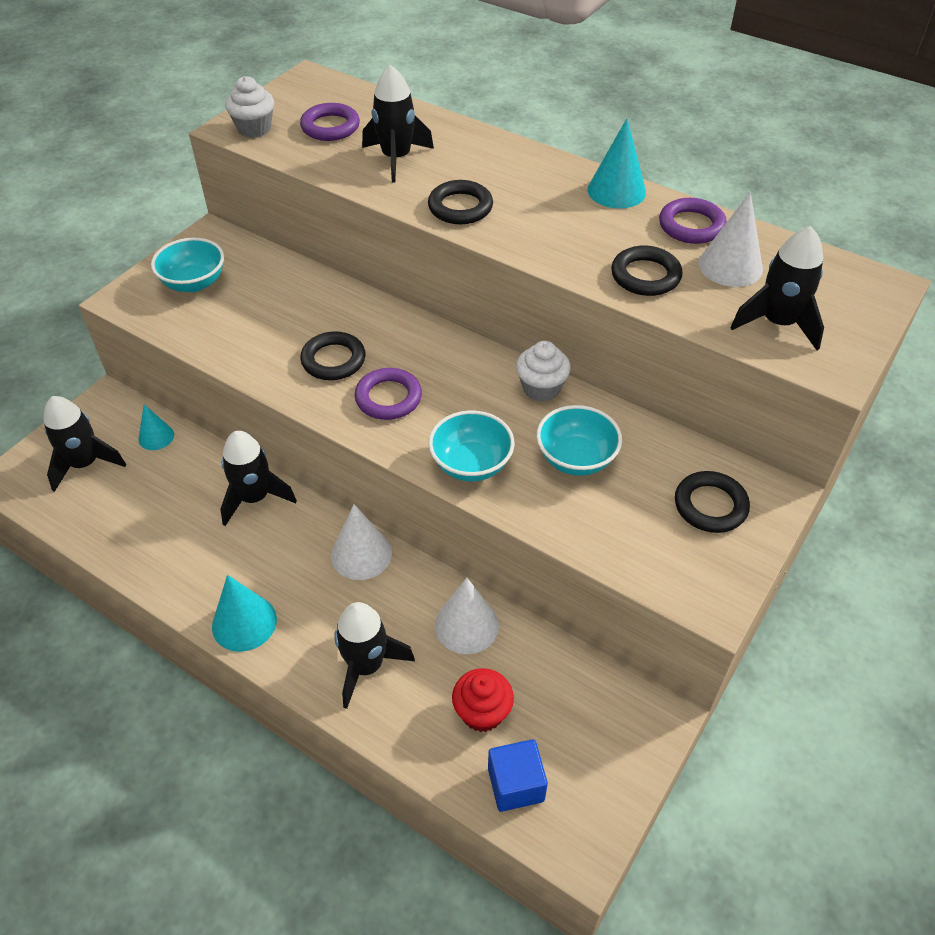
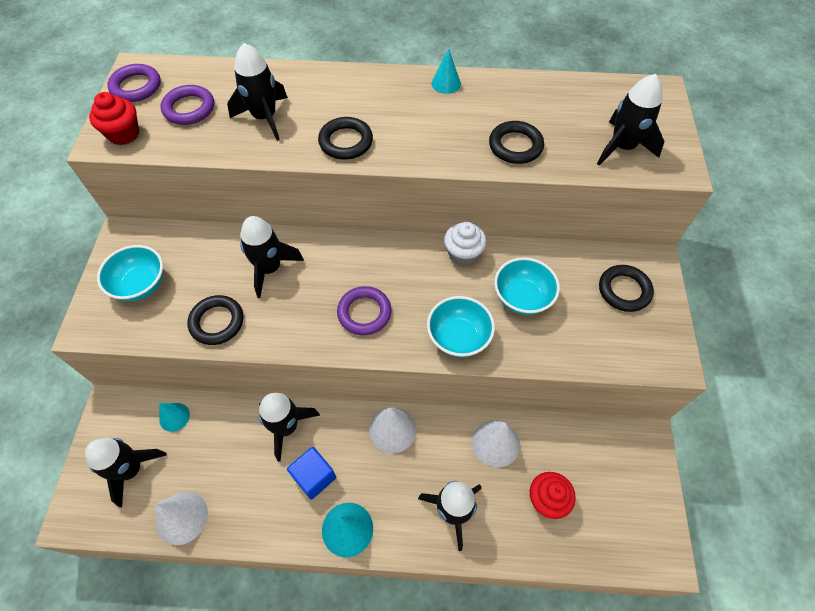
camera: 30 degrees left, 10 degrees up
(254, 128) = (124, 134): white cupcake -> red cupcake
(324, 318) = (270, 268): none -> black rocket
(333, 360) = (302, 301): black ring -> black ring (217, 322)
(515, 784) = (599, 537): blue cube -> blue cube (314, 477)
(616, 191) = (446, 83): turquoise cone -> turquoise cone, size x0.64
(691, 226) = (515, 92): purple ring -> purple ring (136, 87)
(730, 266) = (562, 115): white cone -> white cone (182, 517)

